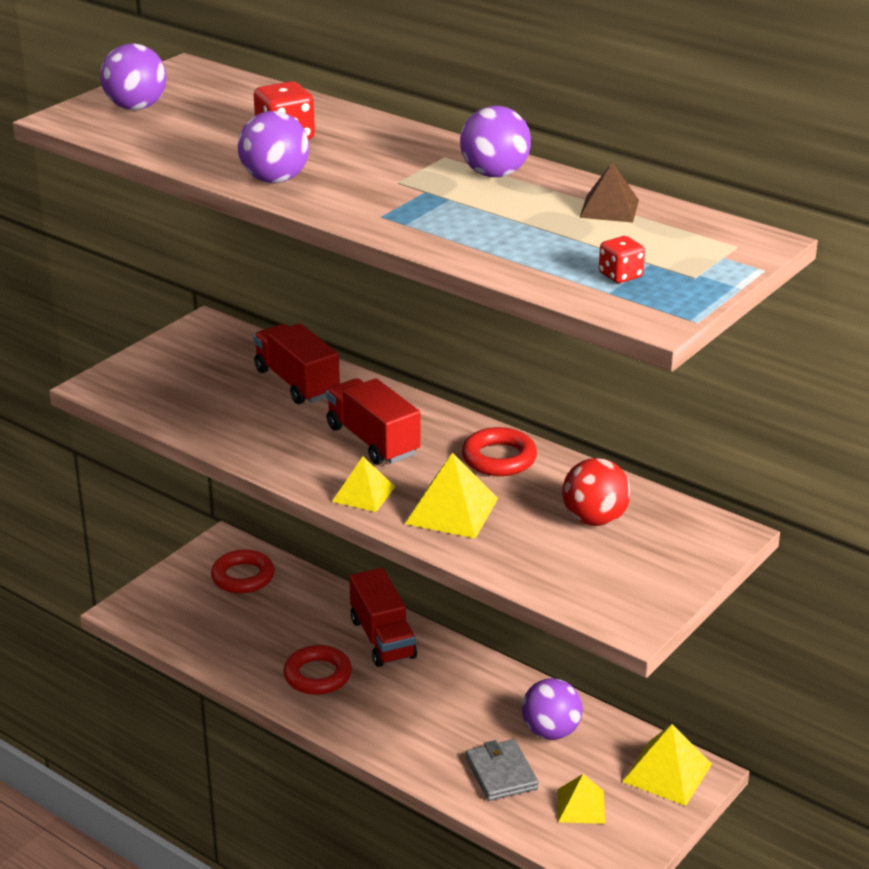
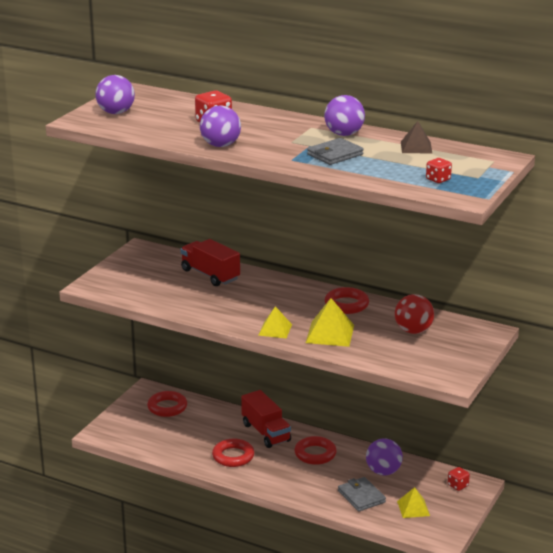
camera: 10 degrees left, 5 degrees down
(373, 440) = (269, 302): red truck -> none
(449, 686) = (315, 454): none -> red ring
(460, 212) = (335, 154): none -> grey wallet
(667, 772) = (458, 485): yellow pyramid -> red dice

